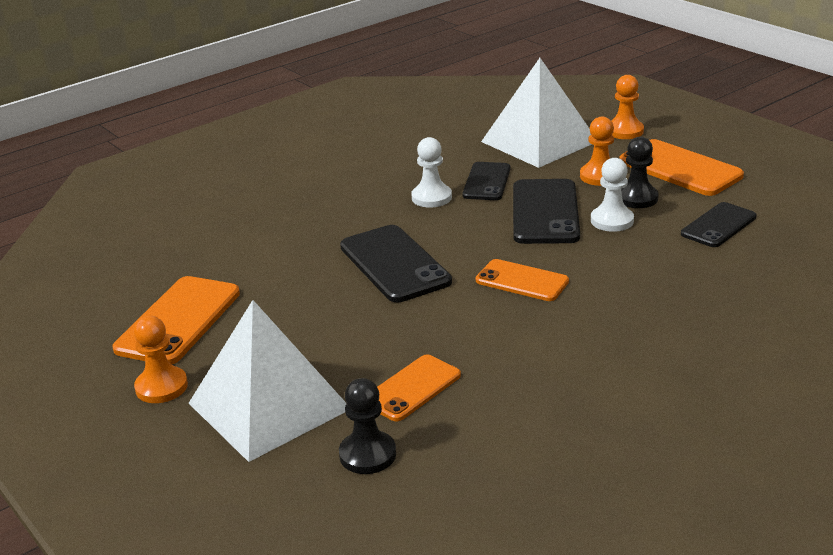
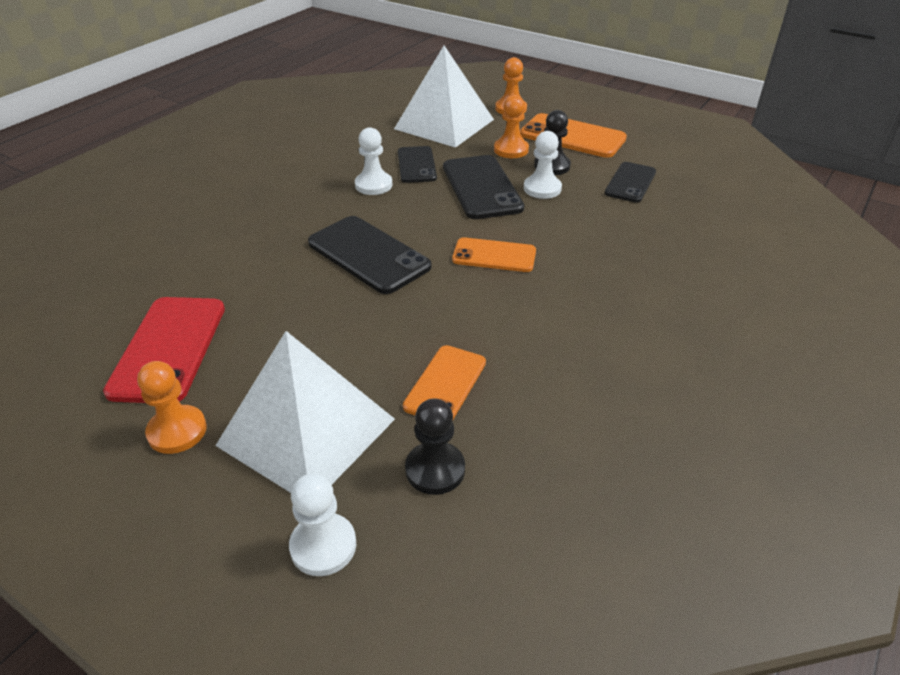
camera: 20 degrees left, 10 degrees up
(178, 321) = (168, 348): orange phone -> red phone
(245, 492) = (323, 546): none -> white pawn

